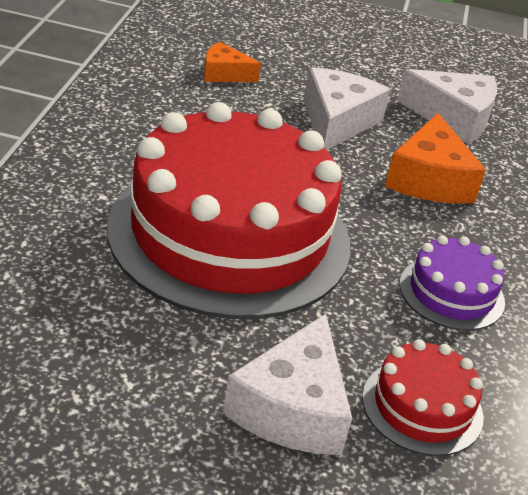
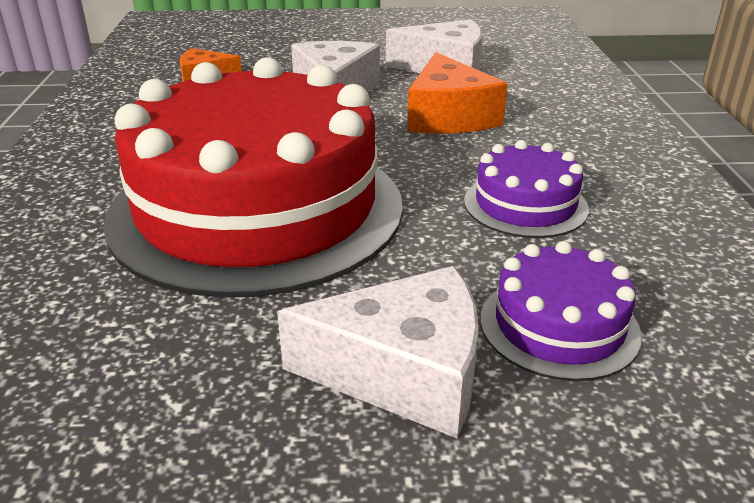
camera: 10 degrees left, 5 degrees down
(292, 408) = (404, 372): white cheese -> white cheese turned 90 degrees counterclockwise
(422, 407) = (559, 326): red cake -> purple cake

